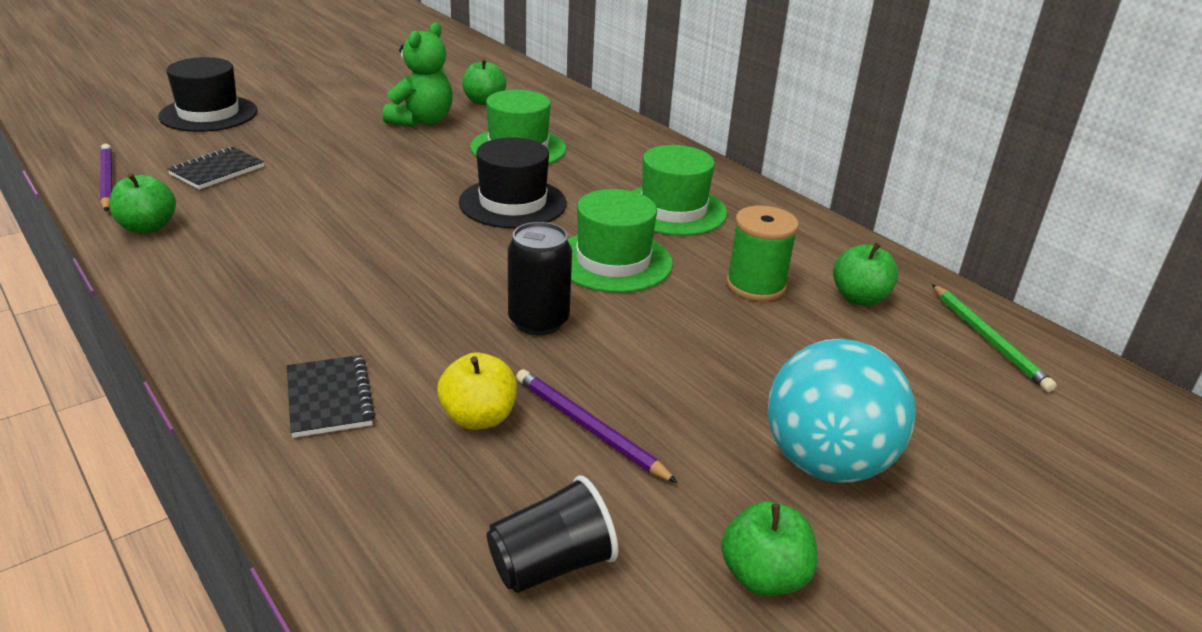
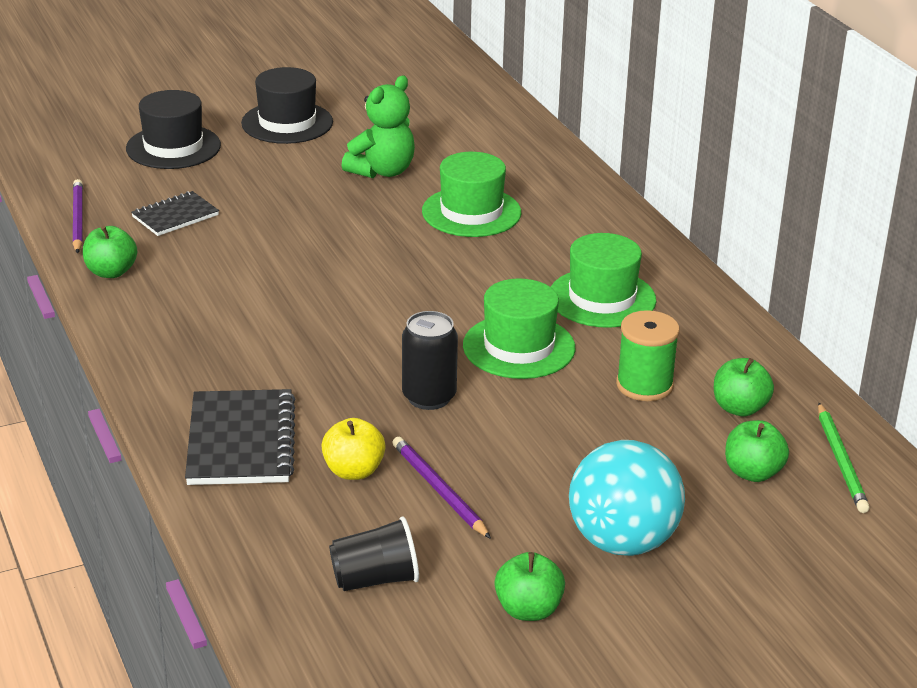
camera: 15 degrees right, 0 degrees up
(330, 398) = (241, 441): black notebook -> black notebook, size x1.64
(484, 101) = (454, 149): green apple -> green apple (752, 473)
(513, 203) = (445, 276): black hat -> black hat (287, 123)

